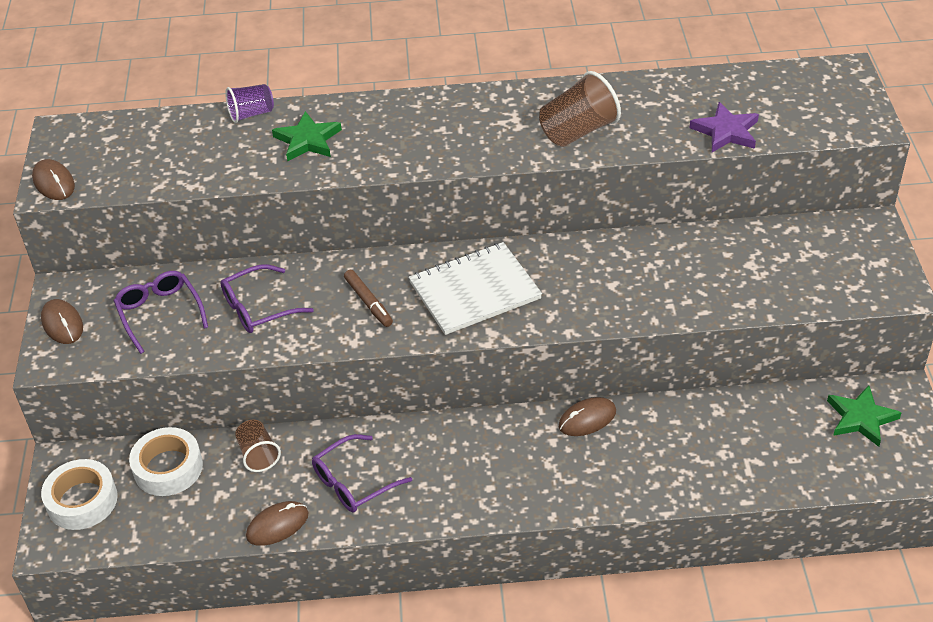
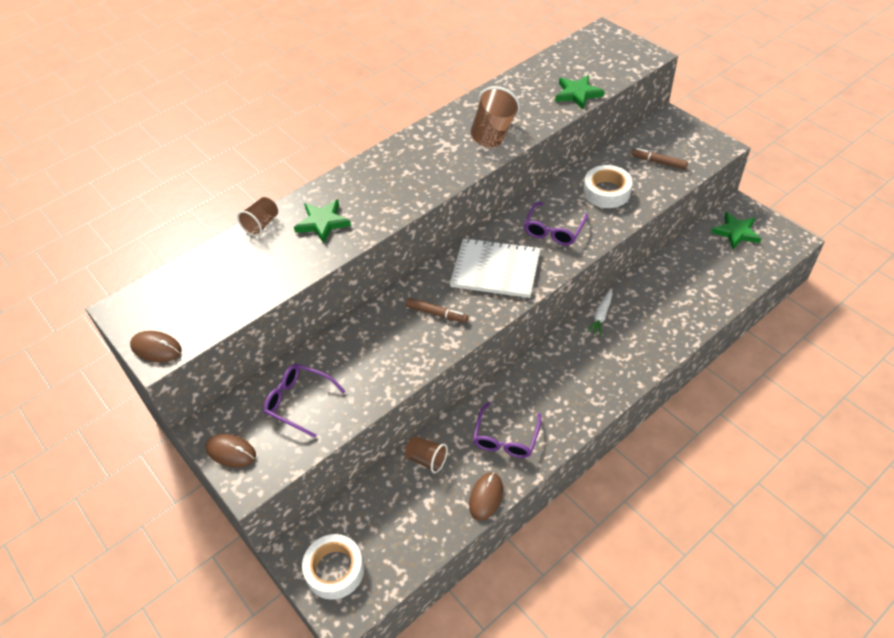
camera: 35 degrees left, 5 degrees up
(168, 468) = (374, 507): white tape -> white tape (606, 192)
(251, 114) = (261, 225): purple cup -> brown cup
(259, 308) = (367, 358): purple glasses -> purple glasses (554, 230)
(474, 291) = (495, 269): white notebook -> white notebook turned 75 degrees clockwise
(587, 419) = (601, 315): brown mouse -> white carrot
(726, 131) = (577, 94): purple star -> green star
(796, 270) = (658, 162): none -> brown marker

